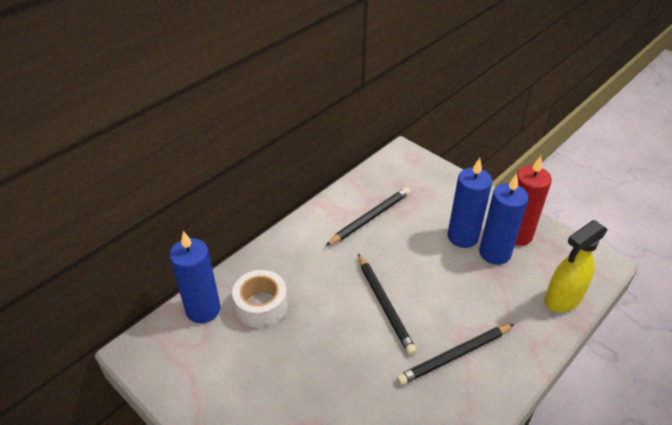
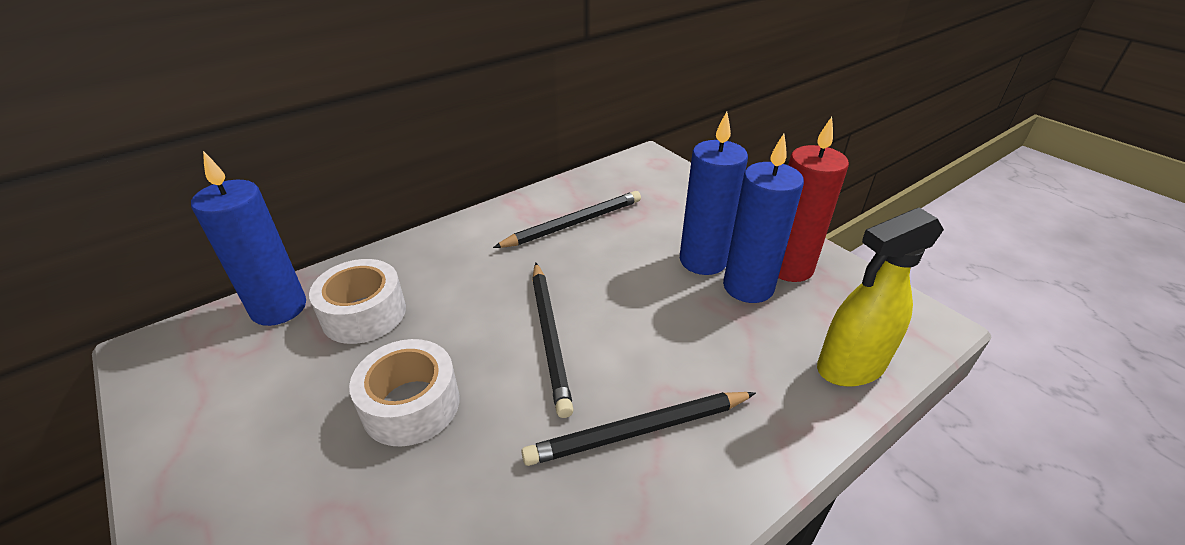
camera: 10 degrees right, 5 degrees down
(320, 360) = (411, 404): none -> white tape

